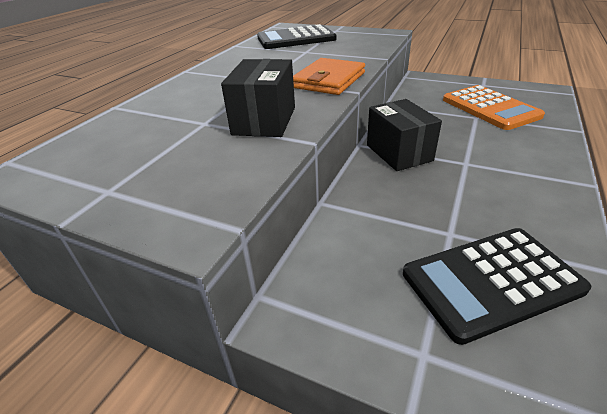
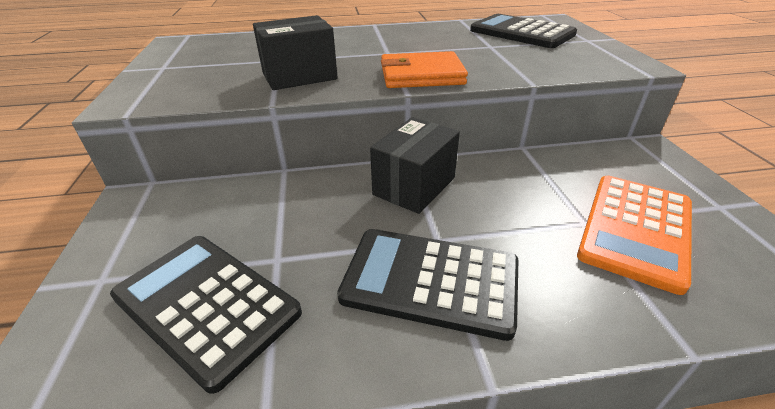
camera: 55 degrees right, 0 degrees up
(505, 177) = (430, 281): none -> black calculator

